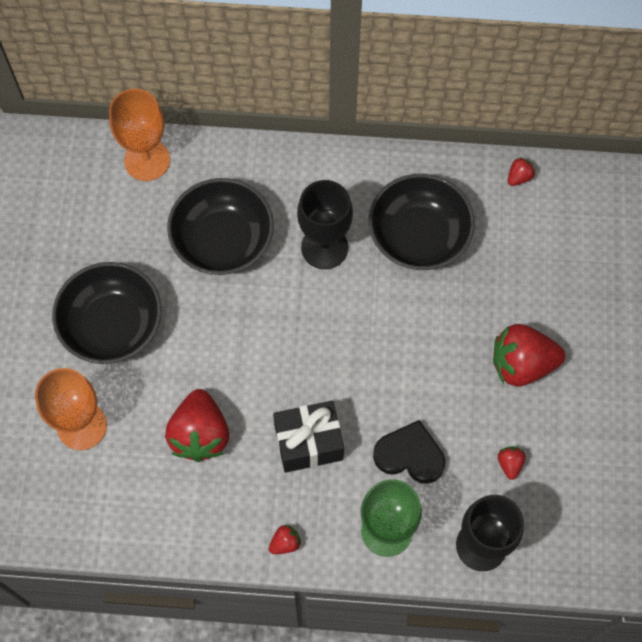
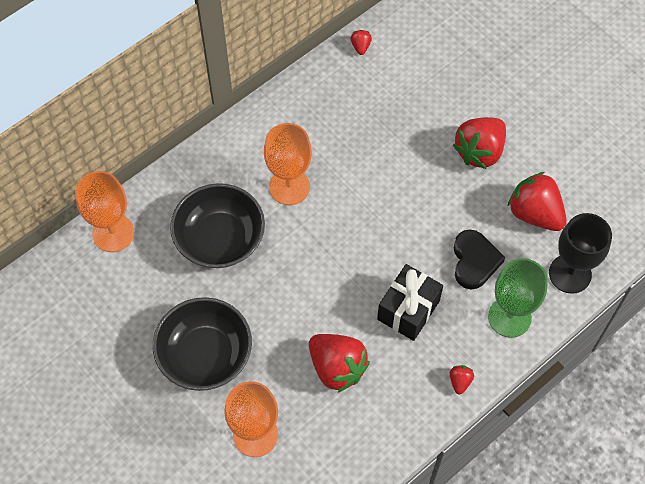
camera: 45 degrees left, 5 degrees down
(324, 247) = (289, 187): black goblet -> orange goblet
(410, 455) = (474, 261): black heart -> black heart turned 120 degrees clockwise
(419, 236) = (339, 130): black bowl -> none
(509, 464) = (534, 213): red strawberry -> red strawberry, size x2.27

